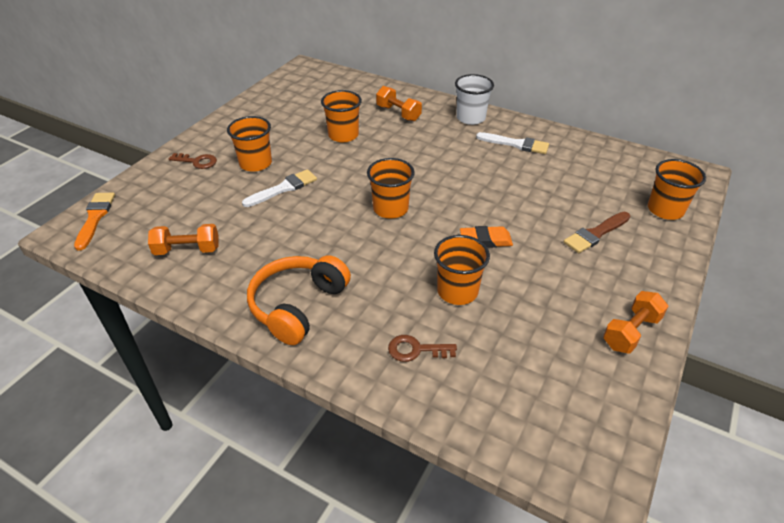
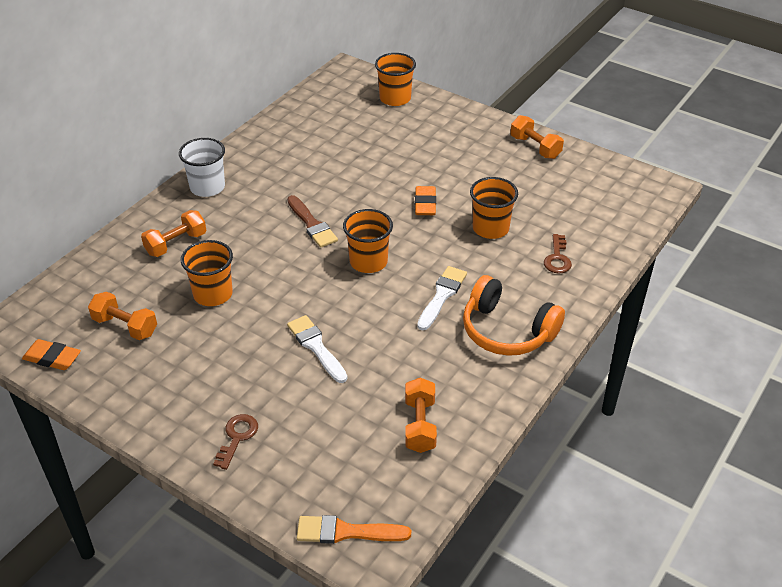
camera: 85 degrees left, 0 degrees up
(255, 163) = (256, 375): orange cup -> none
(281, 86) = (52, 358): none -> orange eraser
(309, 106) = (125, 326): none -> orange dumbbell
(516, 144) = (271, 163): white brush -> white brush (442, 296)
(595, 234) = (422, 141): brown brush -> brown brush (312, 224)

